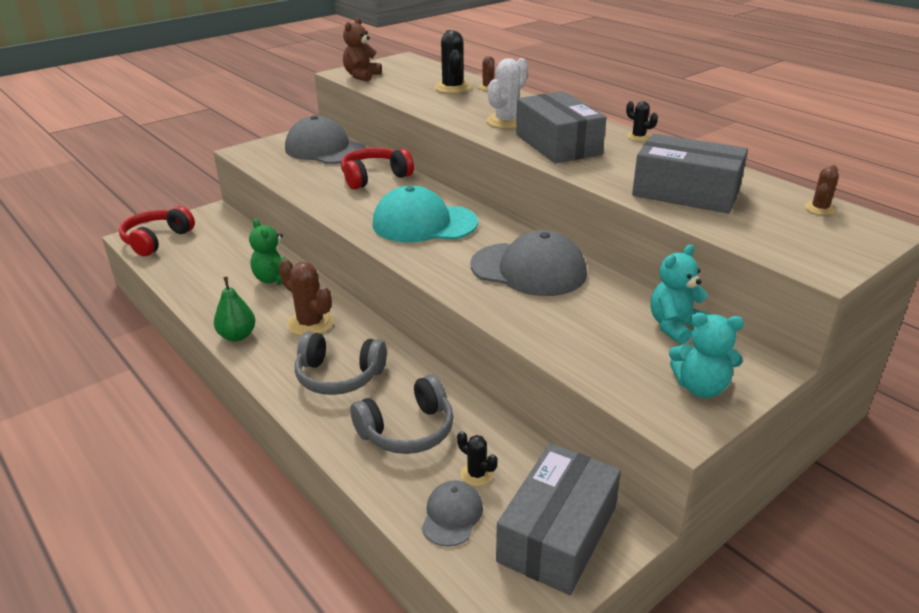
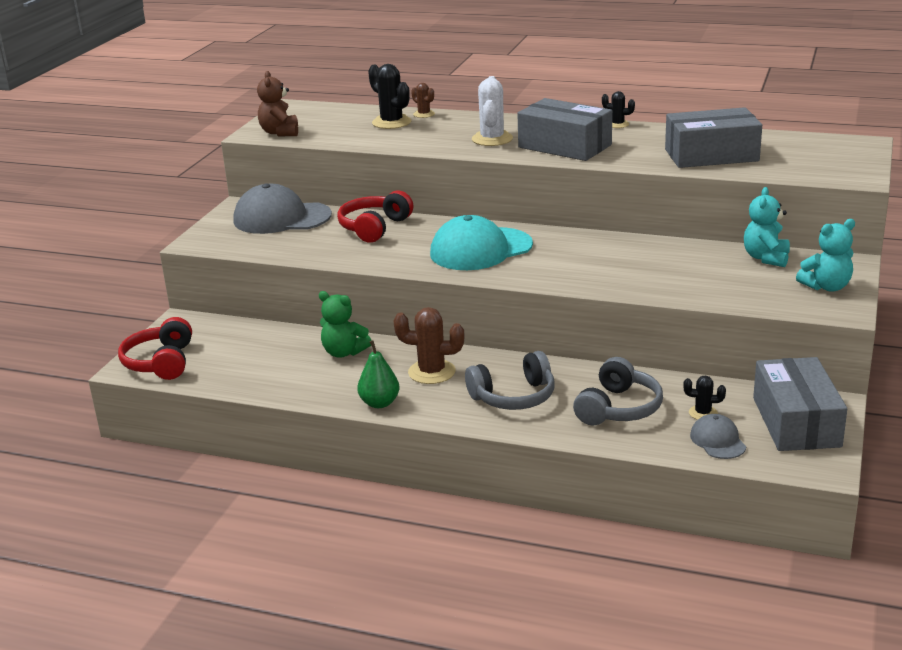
camera: 30 degrees left, 5 degrees down
(528, 269) = (615, 255): grey cap -> none
(819, 209) = (810, 142): brown cactus -> none

